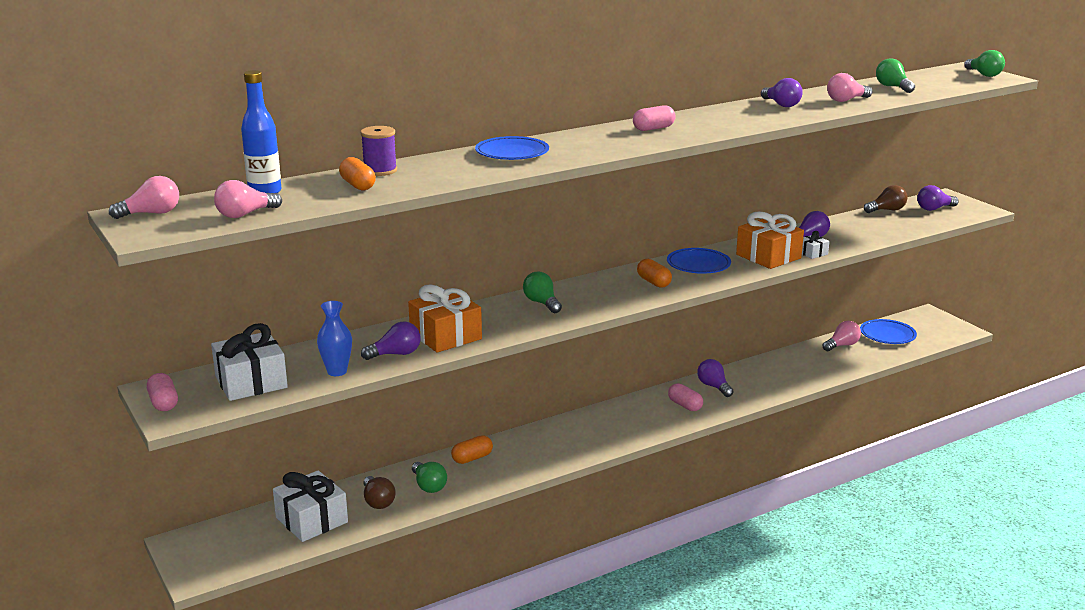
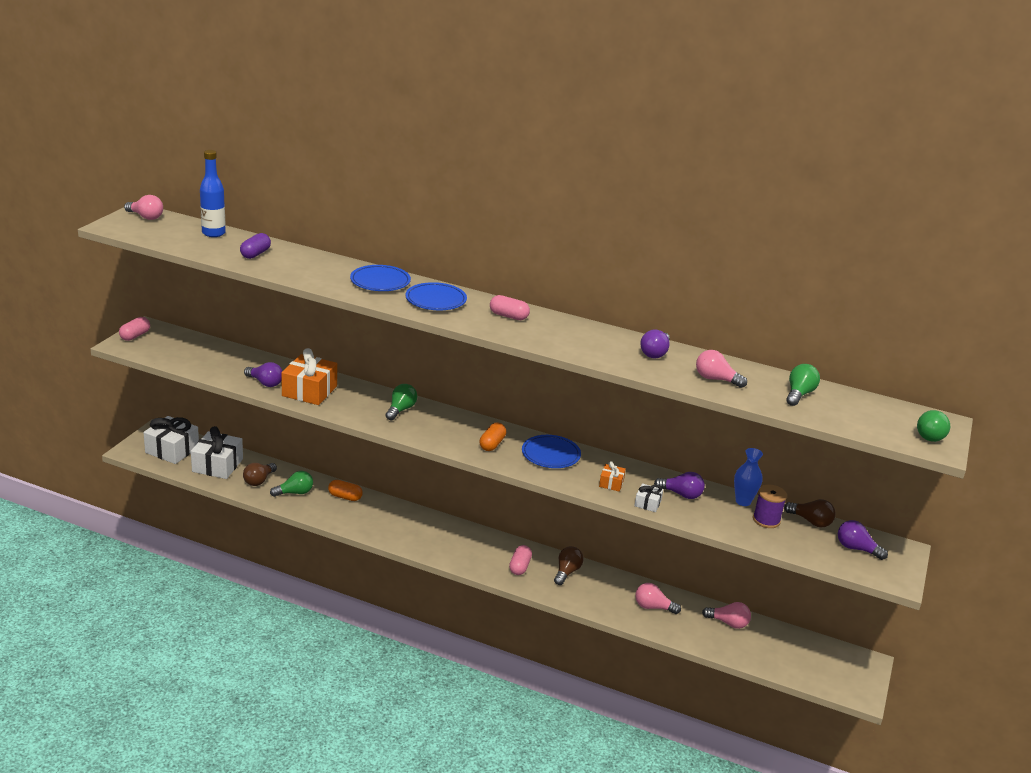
camera: 50 degrees right, 5 degrees up
(245, 214) = (169, 239): pink light bulb -> pink light bulb (653, 607)
(251, 382) = (183, 351): white gift -> white gift (172, 450)
(337, 371) = (222, 372): blue vase -> blue vase (743, 501)
(358, 185) = (255, 254): orange capsule -> purple capsule
(380, 171) = (291, 252): purple spool -> purple spool (766, 520)
(428, 486) = (295, 493): green light bulb -> green light bulb turned 135 degrees counterclockwise
(714, 386) = (567, 572): purple light bulb -> brown light bulb
(768, 256) = (611, 483): orange gift -> orange gift, size x0.48
(887, 335) = (785, 646): blue plate -> blue plate (436, 300)

